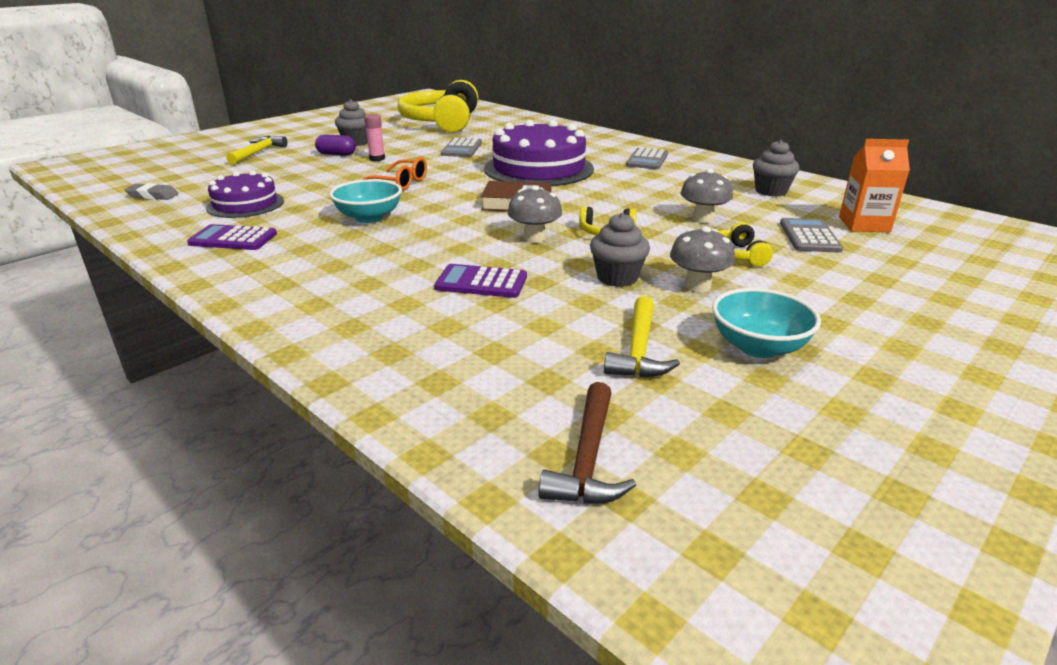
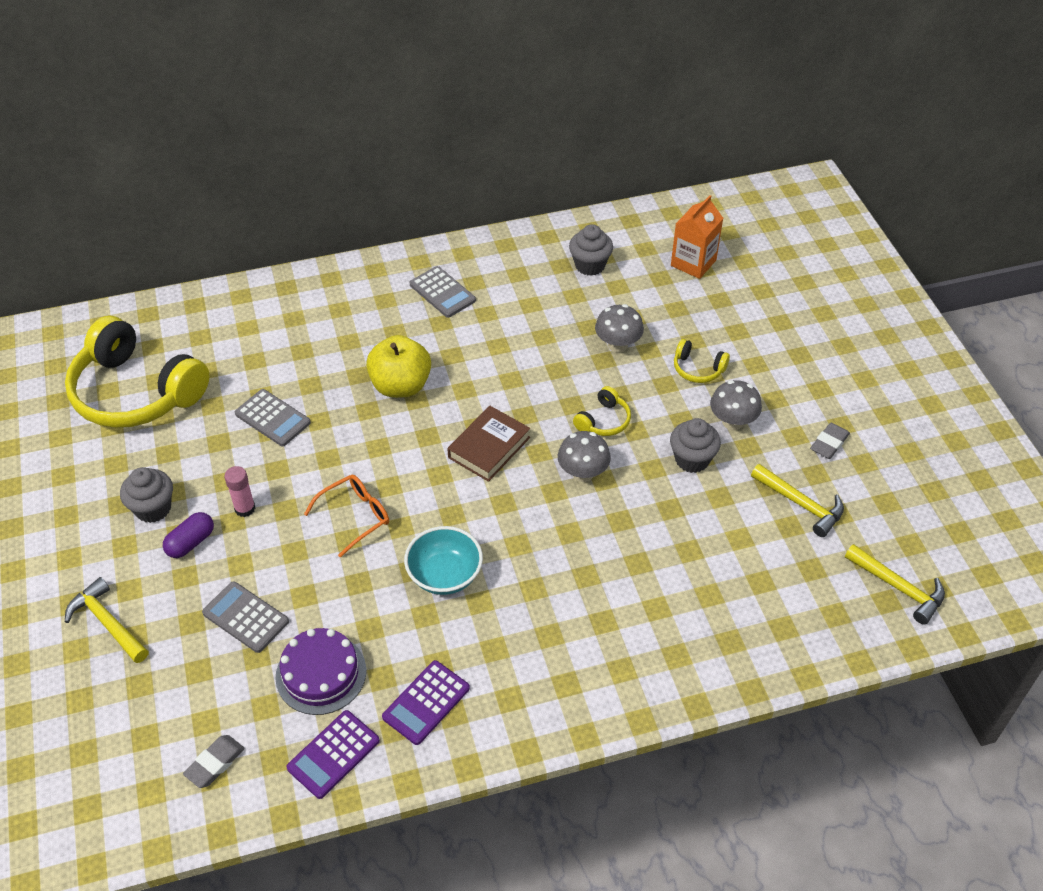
camera: 60 degrees left, 20 degrees up
(481, 282) = (648, 545): purple calculator -> purple calculator (333, 754)
(538, 168) = (401, 386): purple cake -> yellow apple
(588, 458) = (898, 587): brown hammer -> yellow hammer
(758, 347) = (829, 443): turquoise bowl -> grey eraser
(809, 236) = (693, 307): grey calculator -> grey calculator (246, 617)

